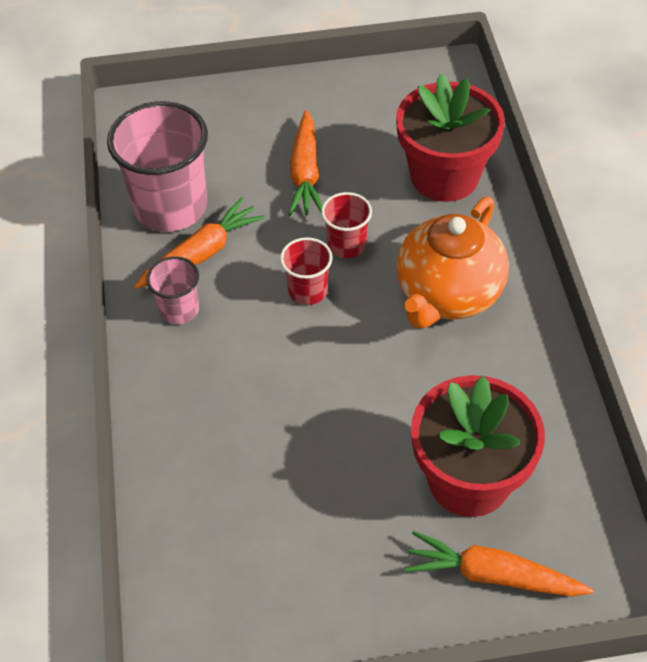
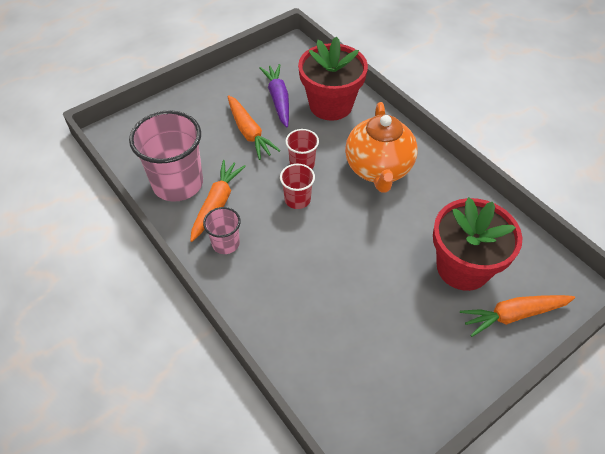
camera: 30 degrees left, 0 degrees up
(376, 140) = (278, 99): none -> purple carrot

